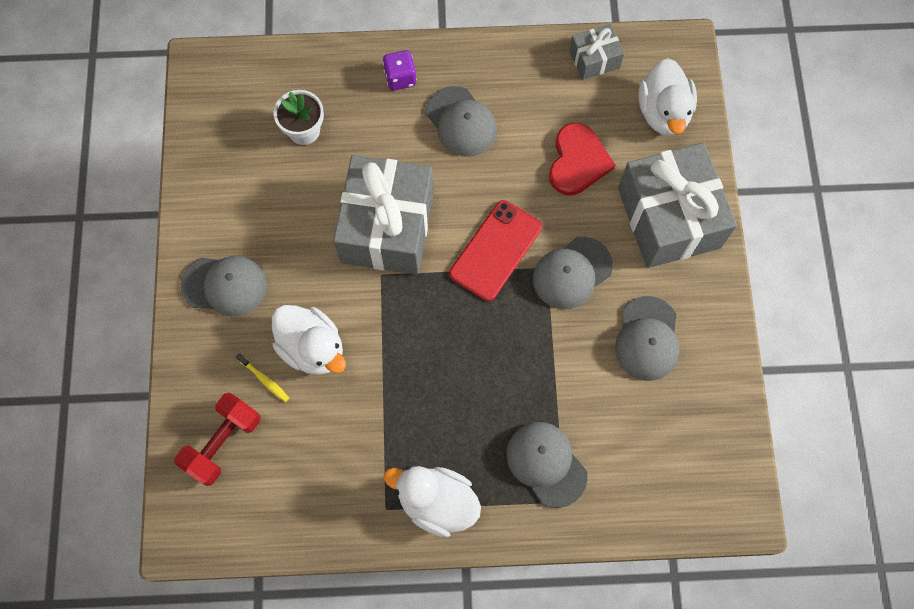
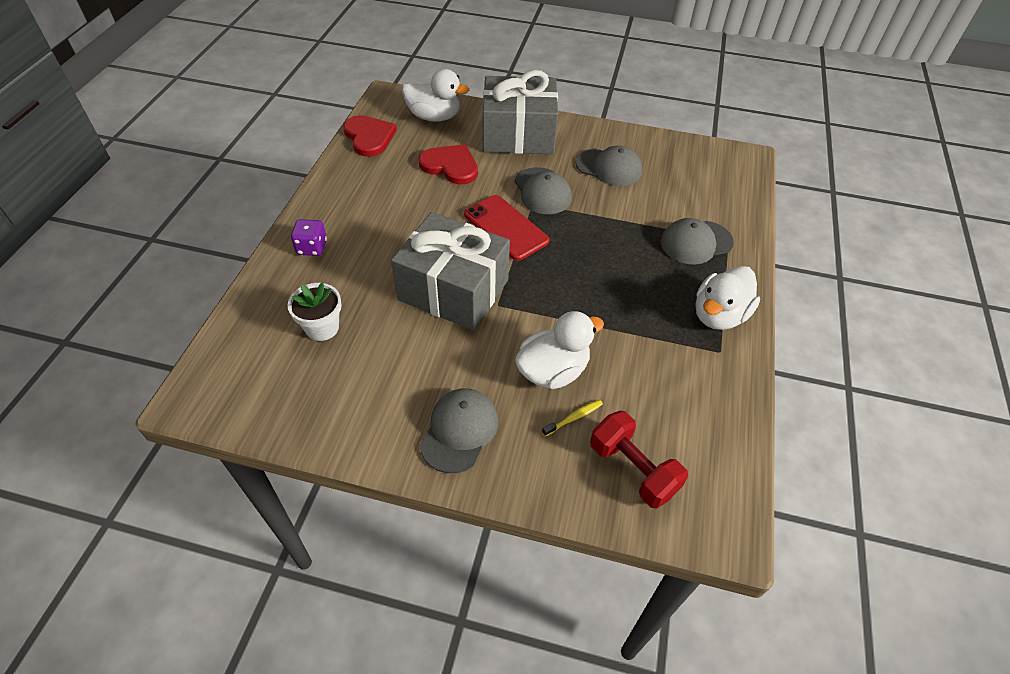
camera: 75 degrees left, 20 degrees down
(461, 122) = (378, 220): grey cap -> none
(594, 59) = (369, 137): grey gift -> red heart

